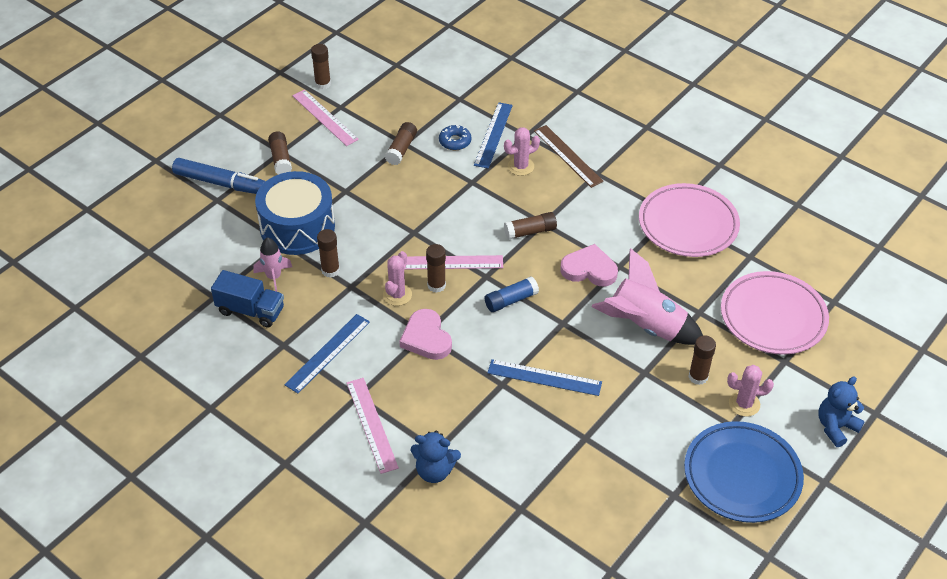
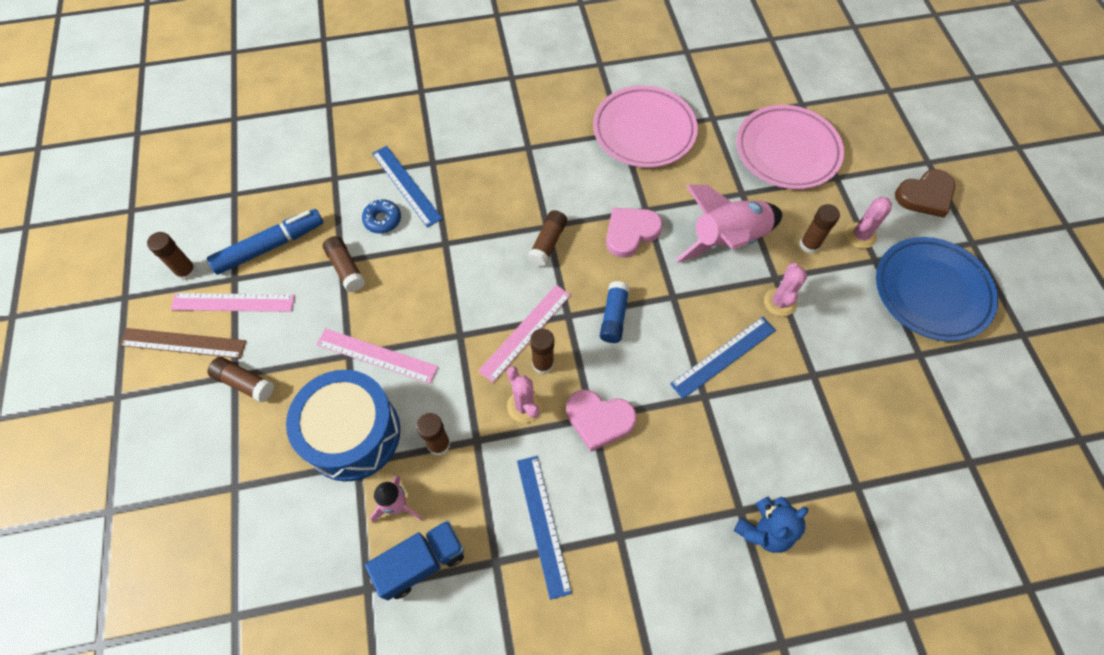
camera: 50 degrees left, 15 degrees up
(220, 183) = (215, 466): blue marker -> blue marker (270, 246)
(372, 424) = (666, 548): pink ruler -> pink ruler (377, 355)
(520, 166) = (465, 194): pink cactus -> pink cactus (780, 302)
(568, 156) = (488, 152): brown ruler -> brown ruler (183, 343)
(835, 427) = (925, 196): blue teddy bear -> brown heart

